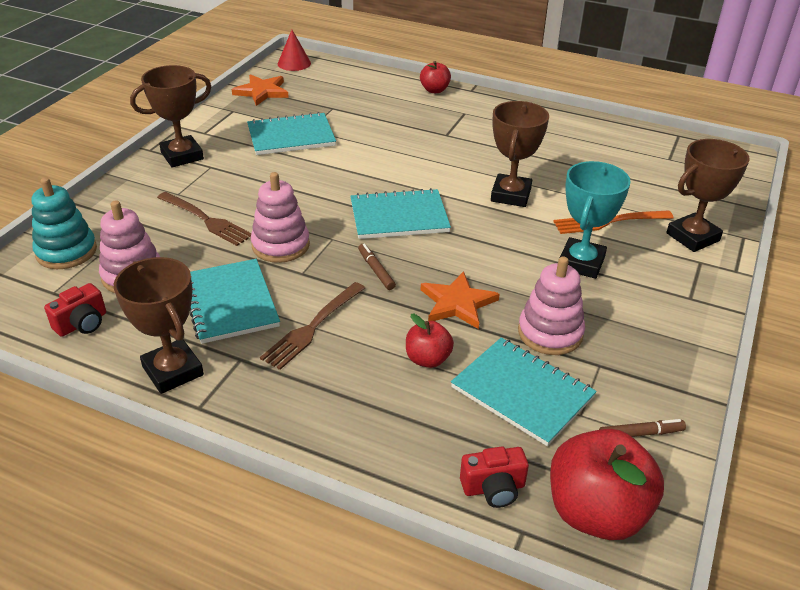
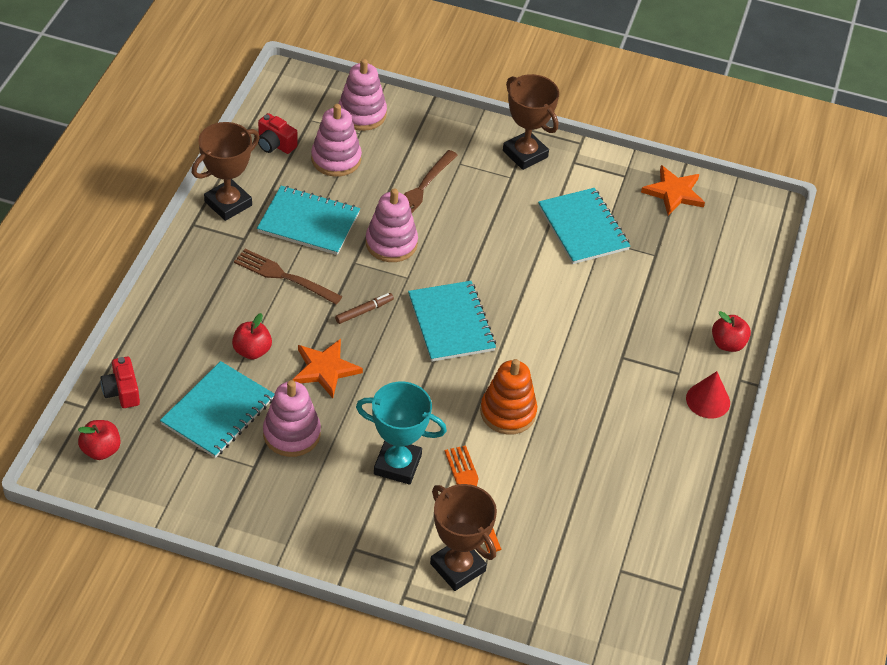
camera: 80 degrees right, 10 degrees up
(66, 251) = (362, 114): turquoise stacking toy -> pink stacking toy
(230, 303) = (309, 222): turquoise notebook -> turquoise notebook turned 45 degrees clockwise
(294, 63) = (754, 210): red cone -> red cone (708, 400)
(510, 195) = (508, 412): brown trophy -> orange stacking toy
(596, 512) = (101, 450): red apple -> red apple, size x0.53
(640, 433) = (177, 486): brown marker -> none

